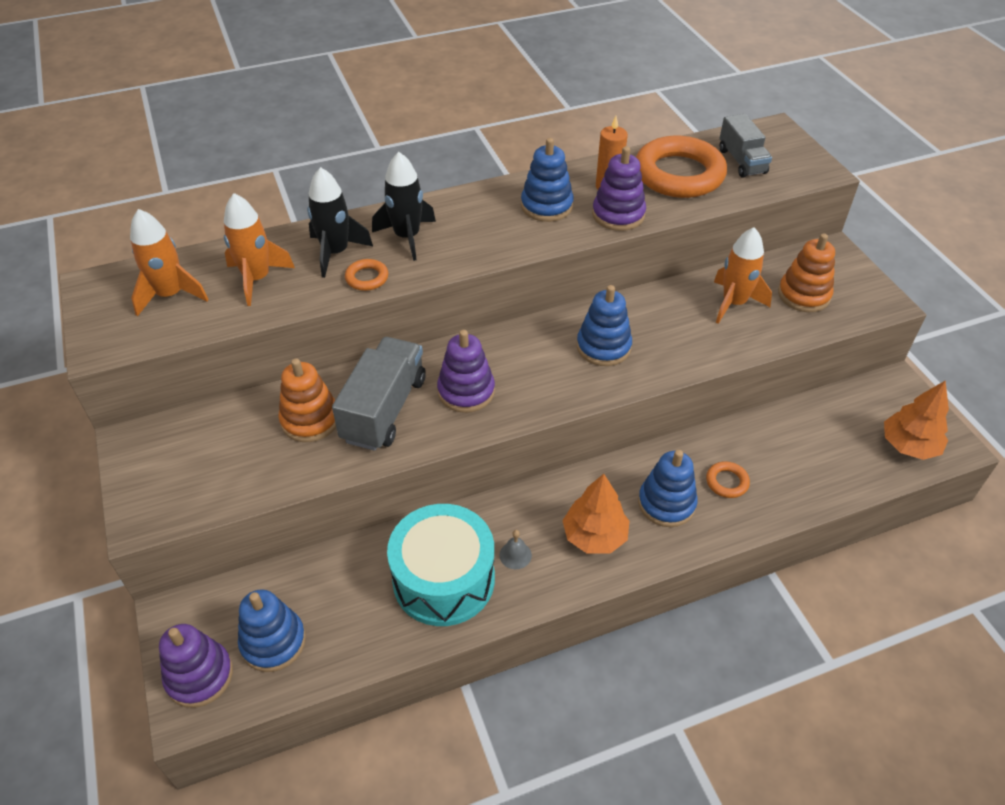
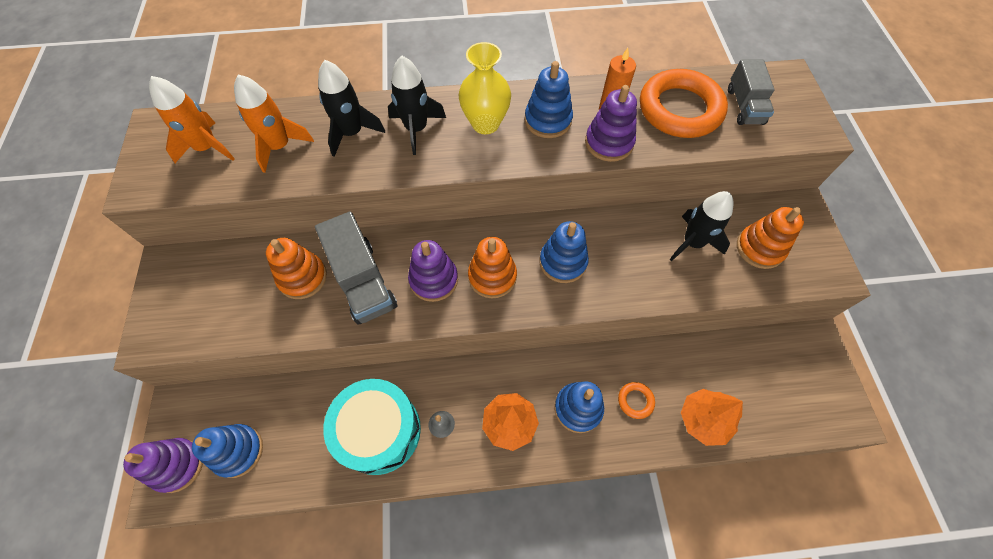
camera: 15 degrees right, 15 degrees up
(367, 278) = (368, 165): orange ring -> none
(384, 409) = (363, 281): grey truck -> grey truck turned 120 degrees clockwise
(481, 220) = (485, 124): none -> yellow vase
(531, 375) = (492, 276): none -> orange stacking toy
(733, 303) = (692, 243): orange rocket -> black rocket
(908, 445) = (808, 406): orange tree -> orange tree (703, 420)

